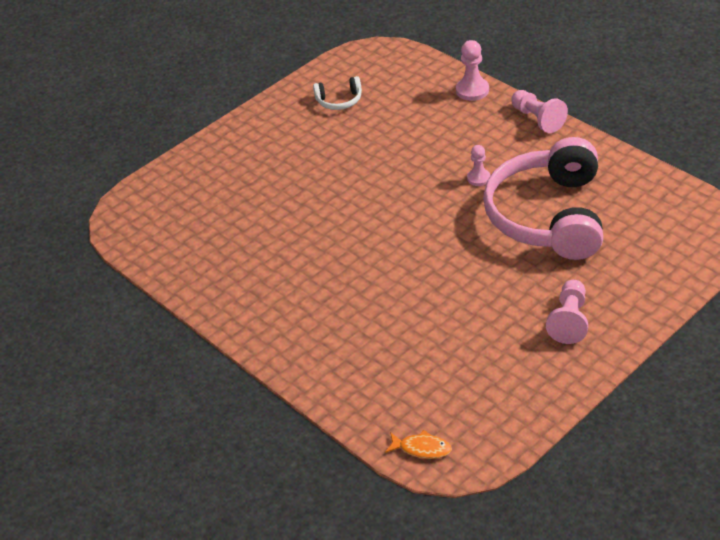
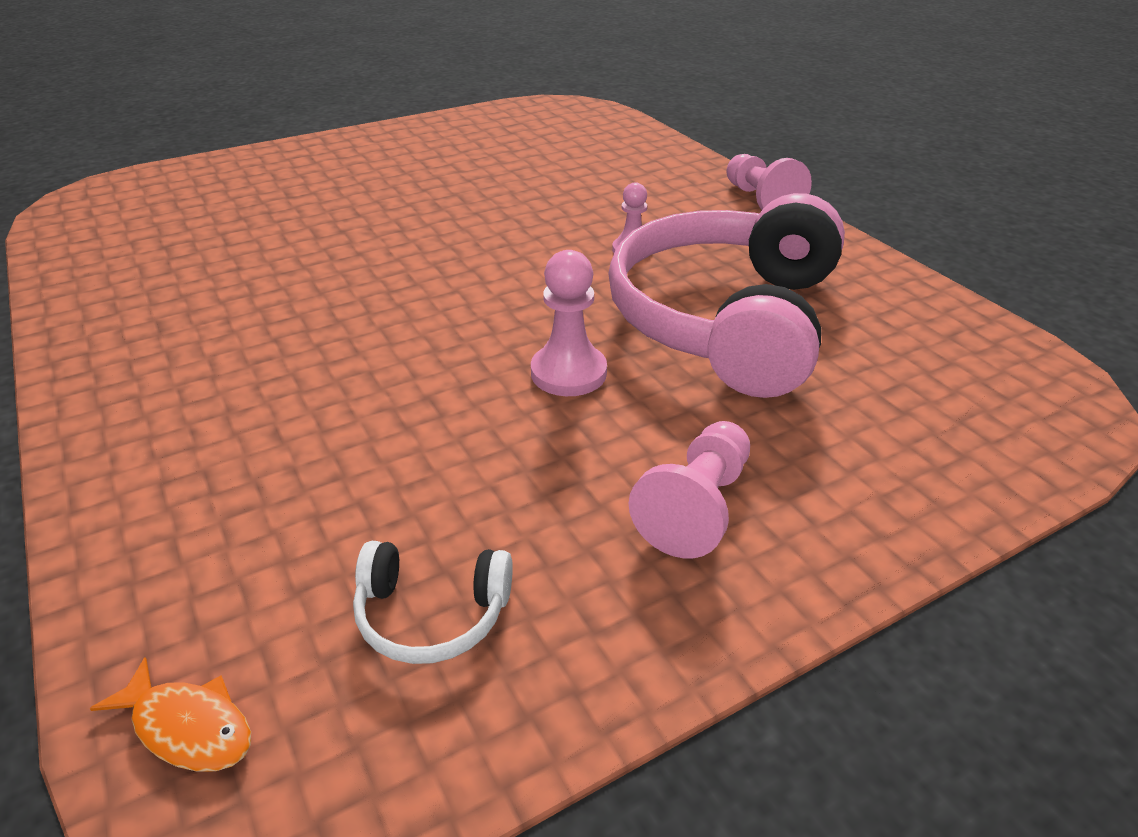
camera: 10 degrees right, 5 degrees down
(339, 101) = (486, 139): white headphones -> white headphones (431, 615)
(472, 90) = (676, 158): pink pawn -> pink pawn (568, 373)

